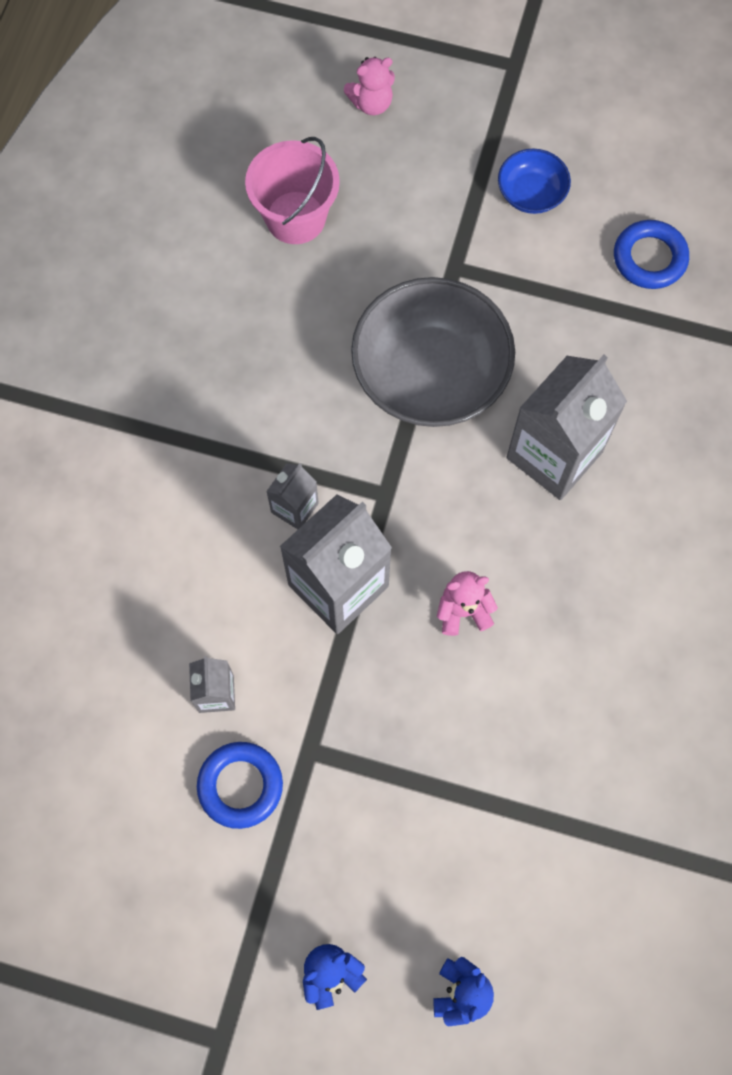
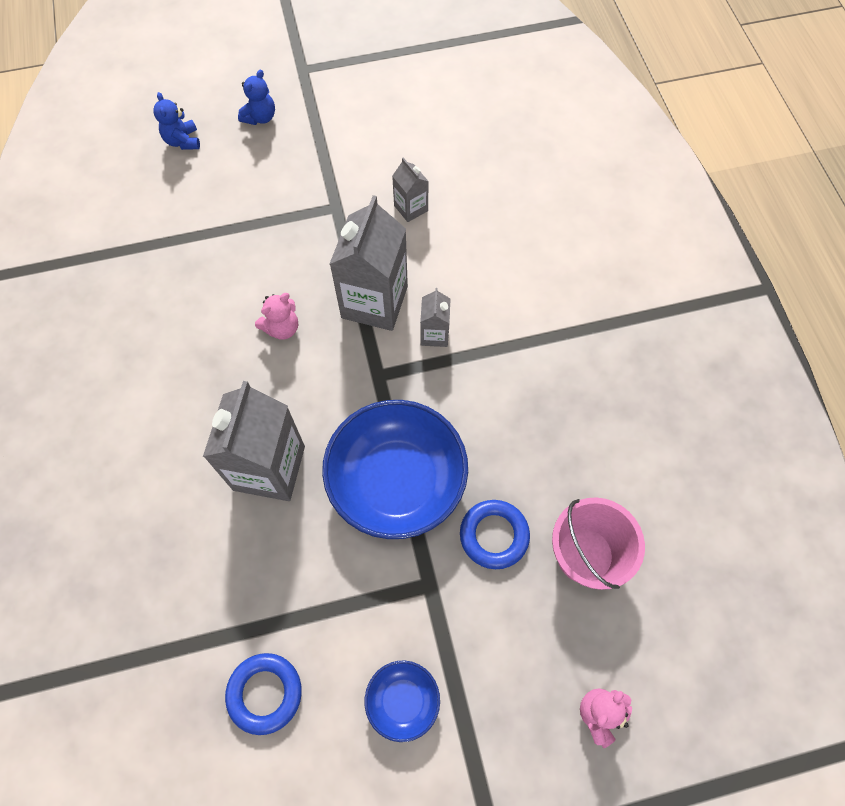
camera: 150 degrees right, 5 degrees down
(240, 786) = (365, 172): blue ring -> blue ring (494, 535)
(430, 373) = (396, 481): grey bowl -> blue bowl

